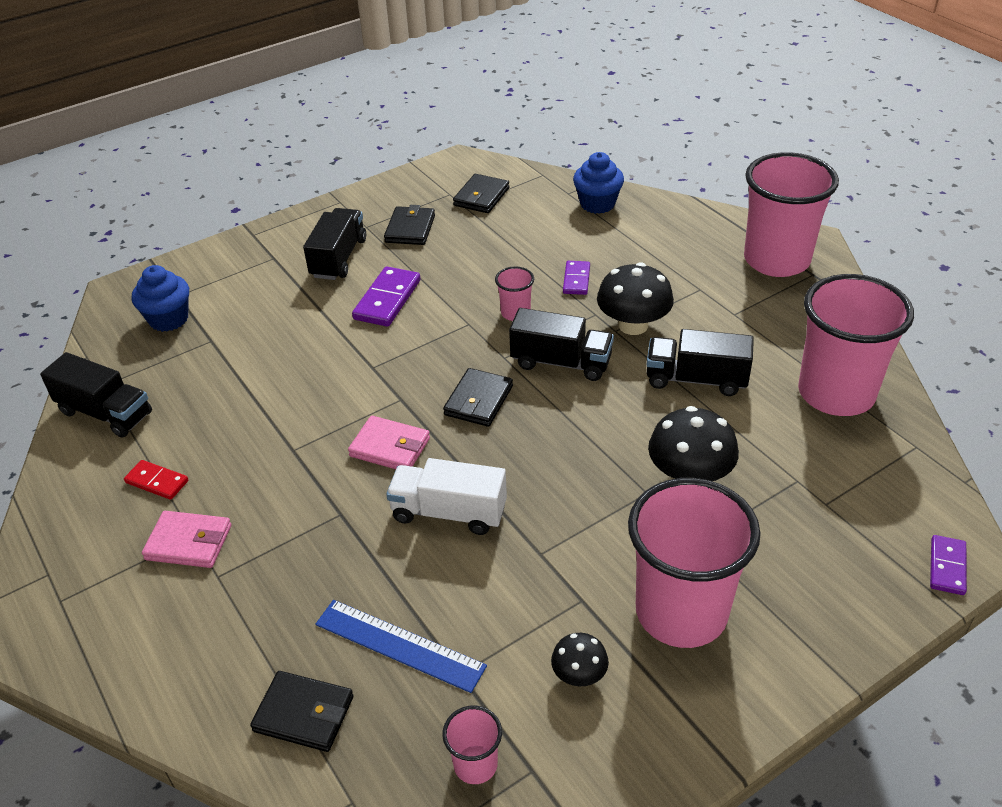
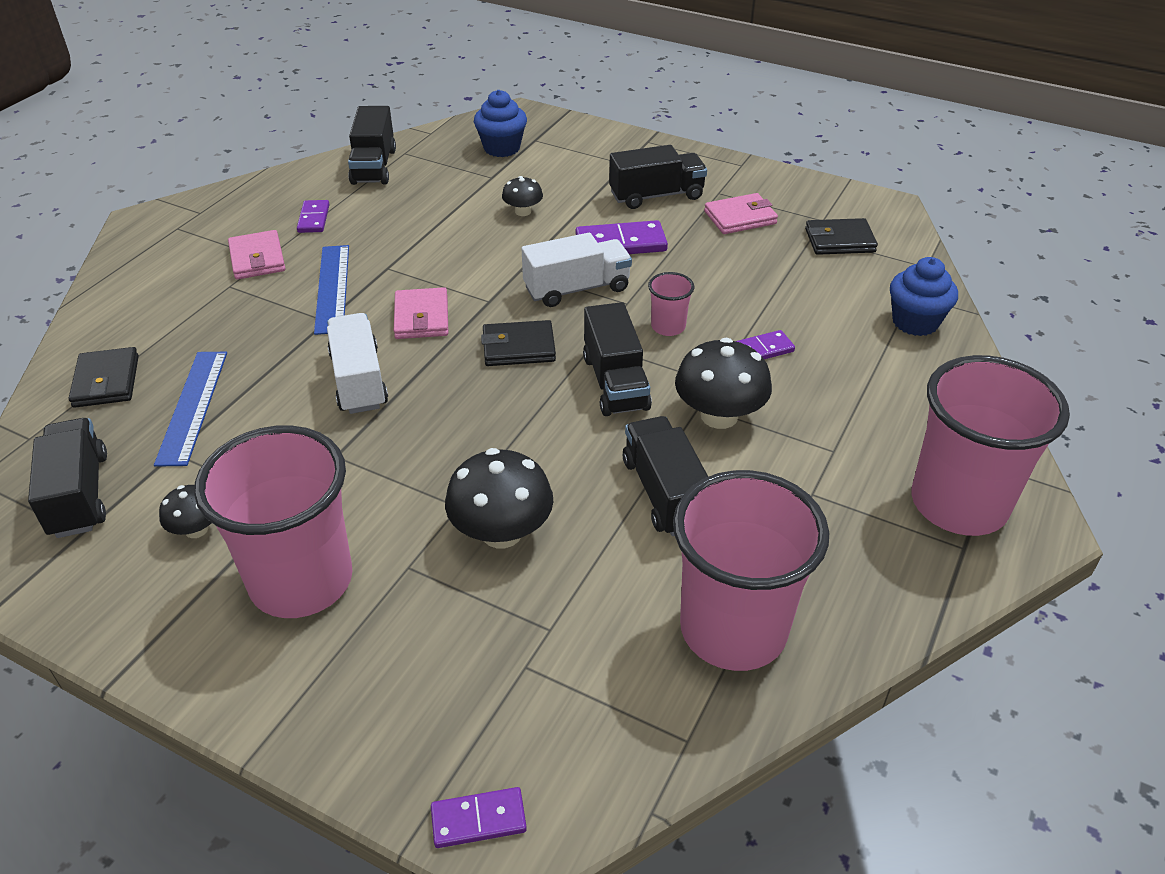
camera: 60 degrees right, 0 degrees up
(157, 482) = (314, 219): red domino -> purple domino
(287, 338) = (523, 211): none -> black mushroom
(292, 496) = (332, 288): none -> blue ruler
(410, 229) = (740, 218): black wallet -> pink wallet
(427, 343) = (577, 289): none -> white truck
(475, 764) = (79, 495): pink cup -> black truck

